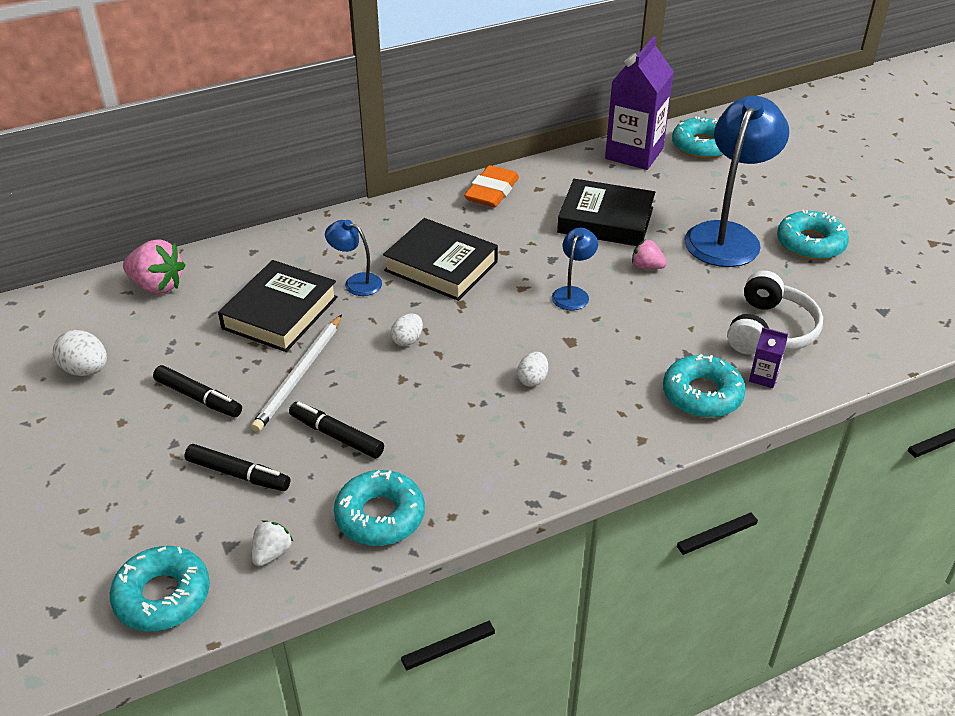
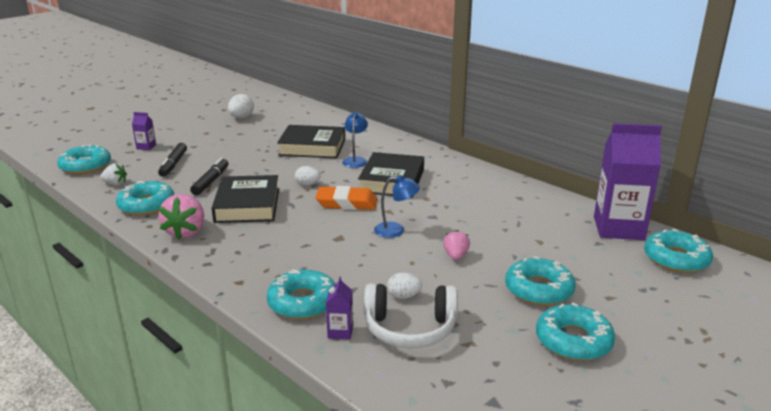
camera: 70 degrees right, 15 degrees down
(129, 506) = (146, 147): none -> purple carton
(157, 285) = (317, 116): pink strawberry -> pink strawberry (186, 232)
(198, 397) = (230, 144): black marker -> none
(299, 375) = (259, 162): white pencil -> none
(492, 192) = (496, 182): orange eraser -> orange eraser (347, 203)
(532, 379) = (288, 230): white egg -> white egg (404, 296)
(605, 220) = (504, 229): black book -> black book (247, 205)
(727, 235) = (539, 289): blue lamp -> turquoise donut

